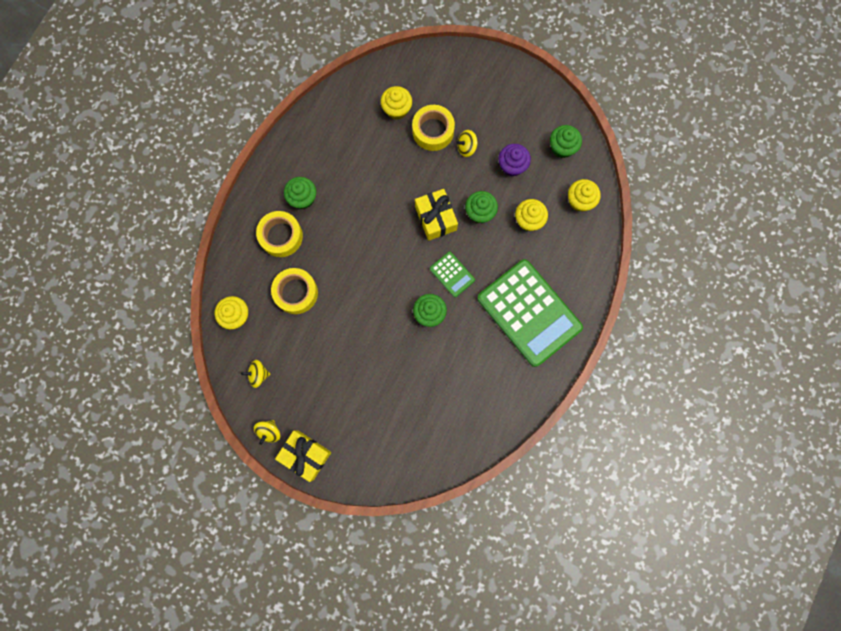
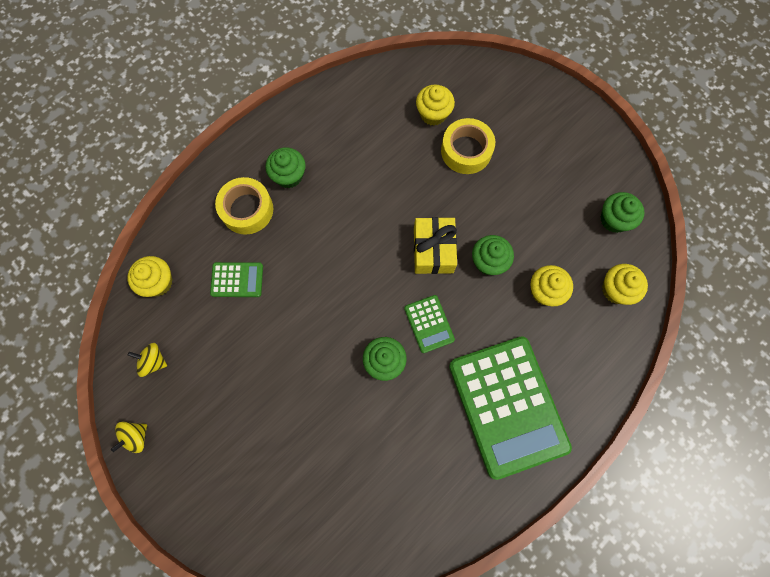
camera: 20 degrees right, 5 degrees down
(296, 292) = (237, 280): yellow tape -> green calculator
(305, 455) = (166, 483): yellow gift -> none
(466, 147) = (499, 182): yellow spinning top -> none
(512, 166) = (546, 220): purple cupcake -> none

